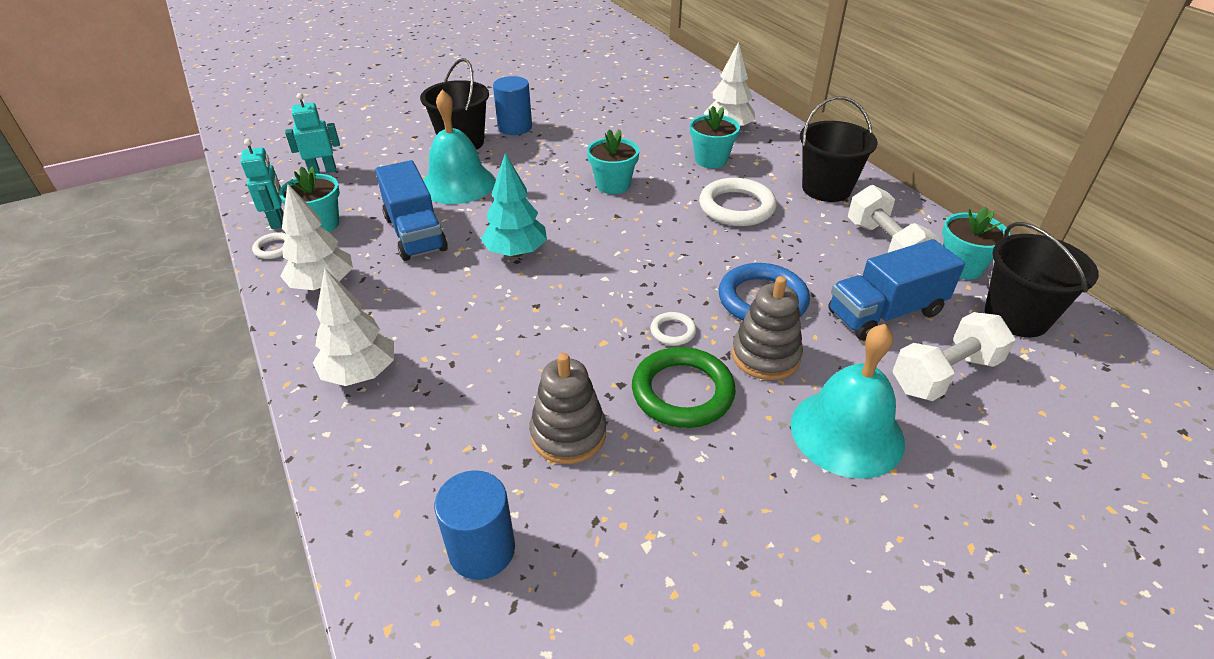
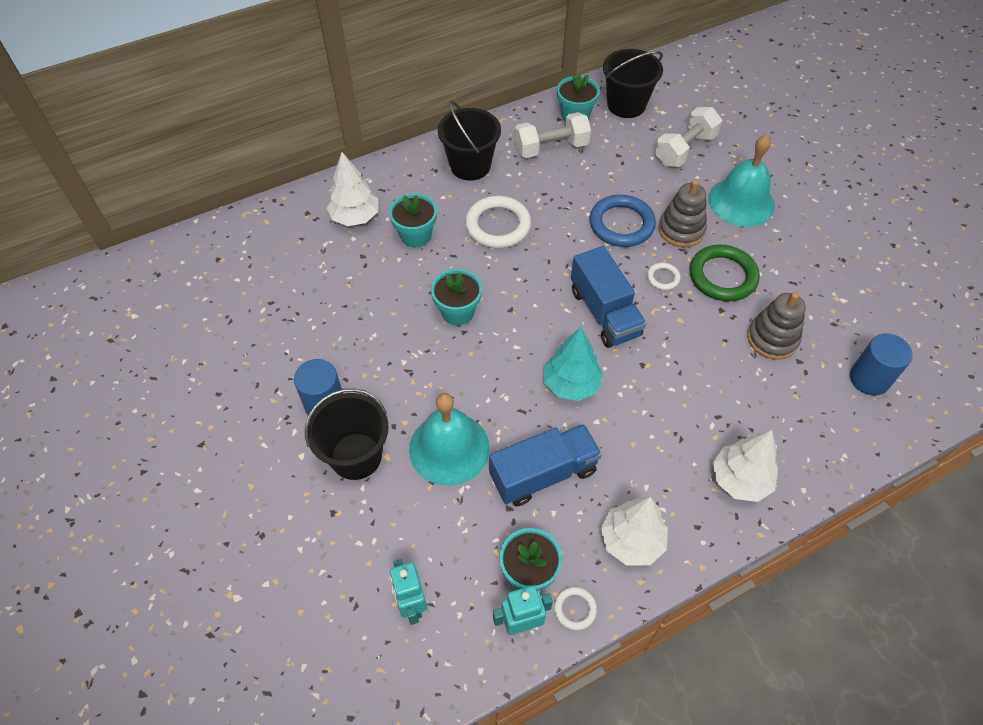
camera: 90 degrees left, 15 degrees up
(885, 313) = (629, 163): blue truck -> blue truck (604, 312)
(944, 374) = (685, 149): white dumbbell -> white dumbbell turned 75 degrees clockwise

